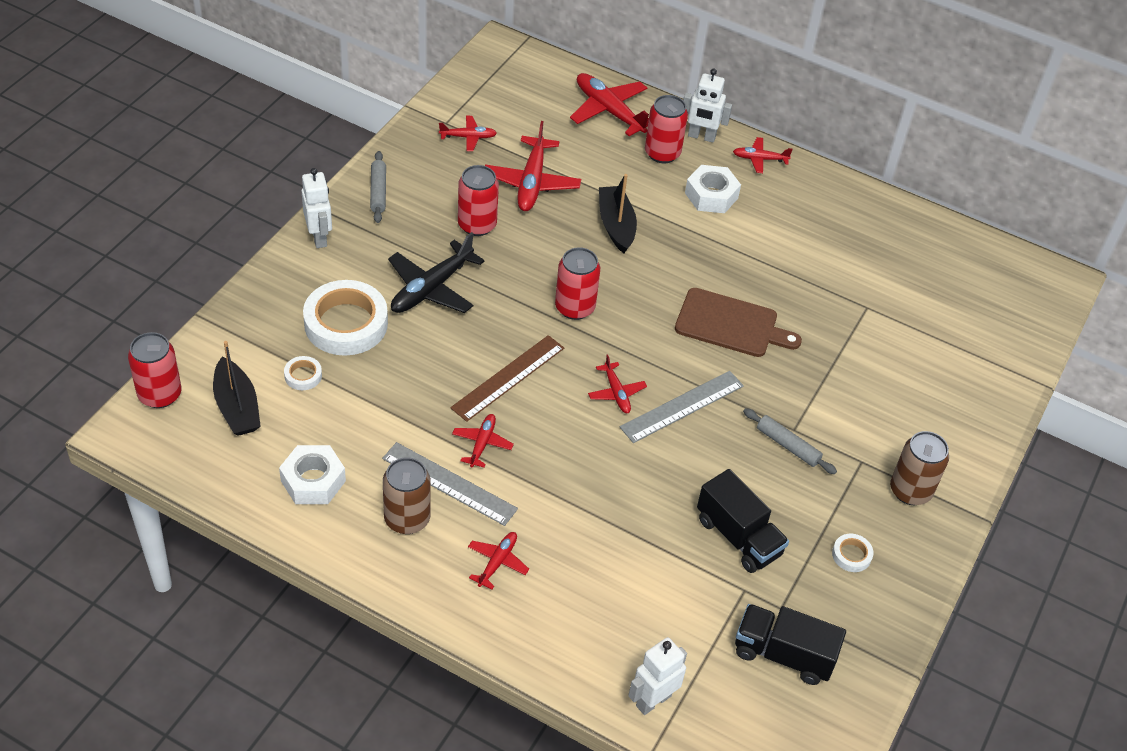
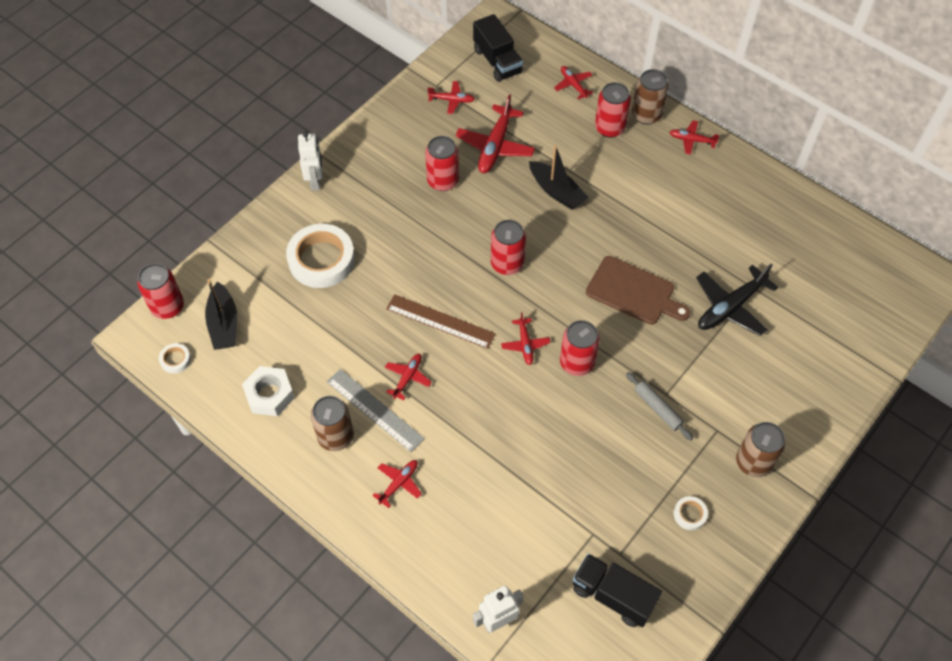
camera: 15 degrees right, 10 degrees up
(303, 376) = (279, 302): white tape -> white tape (175, 360)
(378, 191) = (369, 144): grey rolling pin -> none
(432, 288) = (395, 235): black plane -> black plane (731, 307)
(508, 377) = (440, 321): brown ruler -> brown ruler turned 60 degrees clockwise
(609, 111) = (573, 85): red plane -> red plane, size x0.55
(616, 225) = (557, 191): black boat -> black boat turned 135 degrees clockwise
(682, 406) = (577, 363): grey ruler -> red can
(701, 137) = (646, 115): white robot -> brown can
(711, 195) = (642, 171): white nut -> none
(738, 537) = (598, 486): black truck -> black truck (497, 61)

